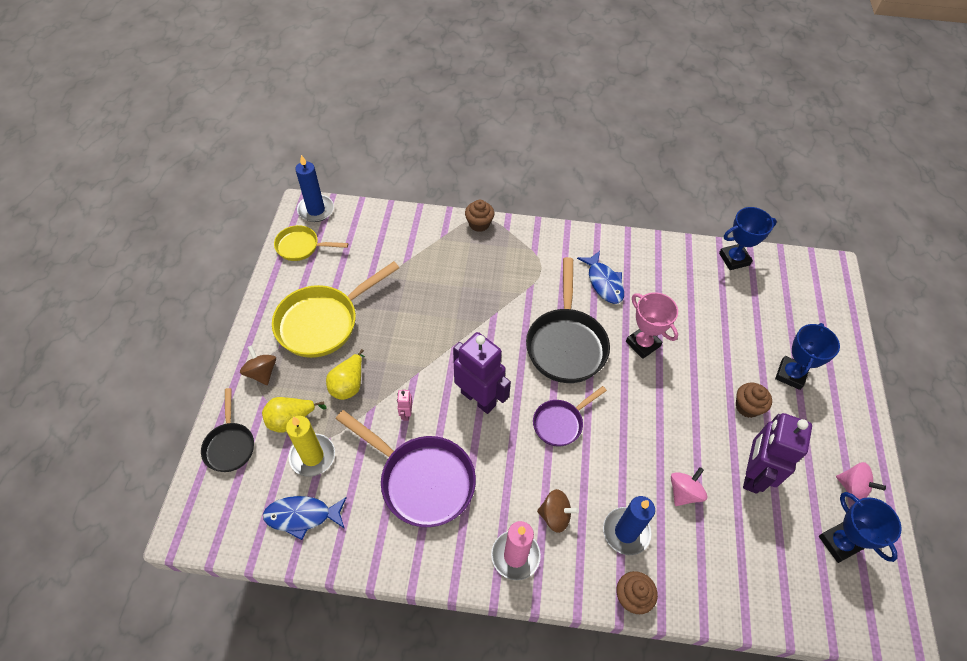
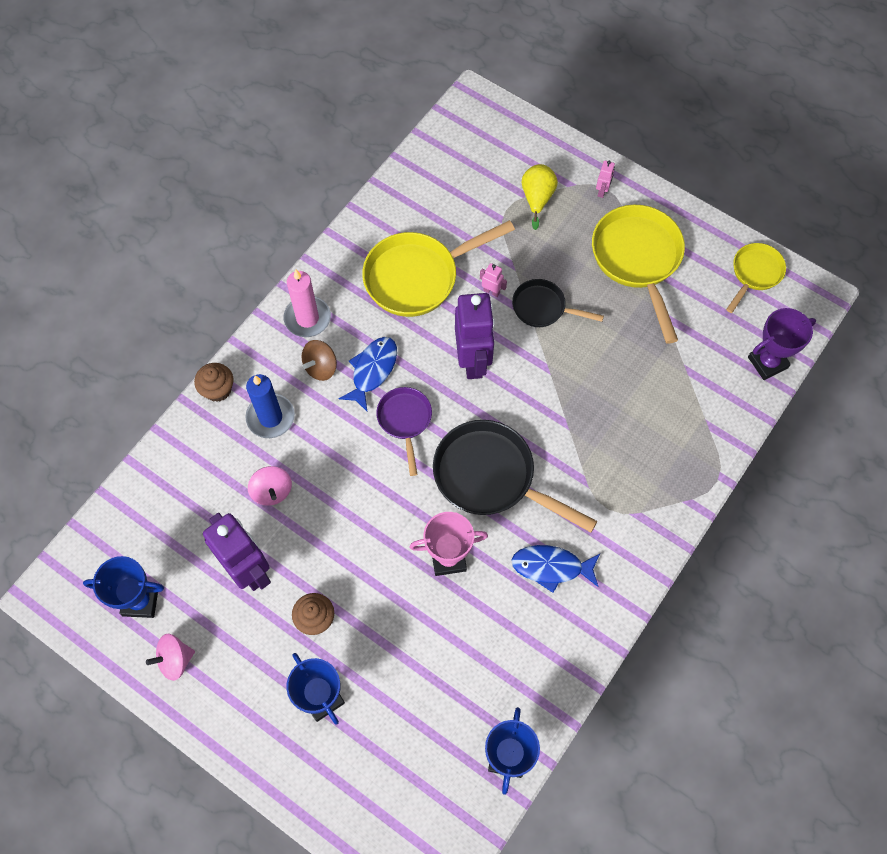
camera: 120 degrees right, 10 degrees up
(230, 445) = (536, 147): black pan -> black pan (543, 308)
(262, 372) = (602, 191): brown spinning top -> pink robot
(302, 516) = (438, 178): blue fish -> blue fish (372, 371)
(312, 456) = (490, 203): yellow candle -> none
(316, 210) = (808, 306): blue candle -> none
(348, 384) = (550, 256): yellow pear -> none
(375, 218) = (767, 362): none -> purple trophy
(421, 480) = (418, 277): purple pan -> yellow pan
(478, 398) = (473, 361): purple robot -> purple robot turned 75 degrees counterclockwise
(479, 224) = (708, 472): brown cupcake -> none

